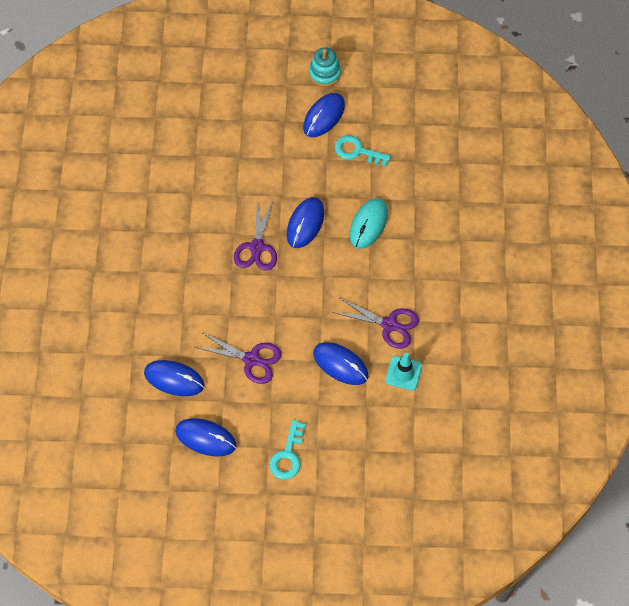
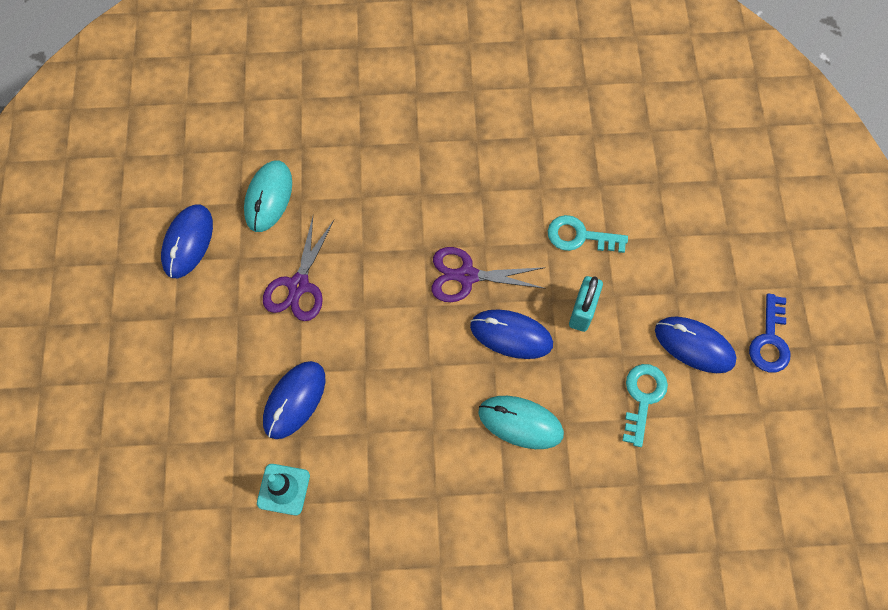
camera: 85 degrees right, 5 degrees up
(174, 379) = (268, 197): blue mouse -> turquoise mouse
(288, 455) = (161, 343): turquoise key -> turquoise key (580, 236)
(292, 178) = (582, 311): none -> turquoise padlock
(324, 73) = (770, 340): turquoise stacking toy -> blue key
(389, 325) = (359, 464): purple scissors -> none

